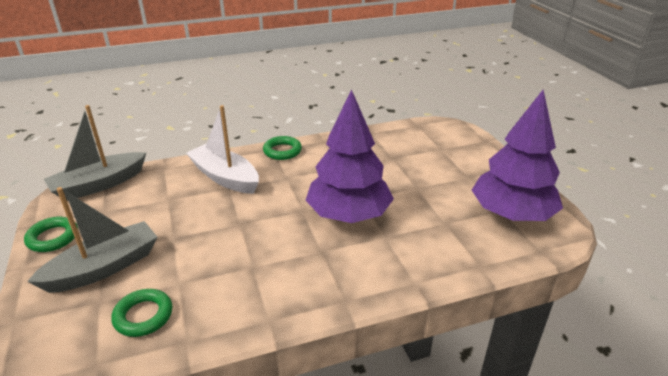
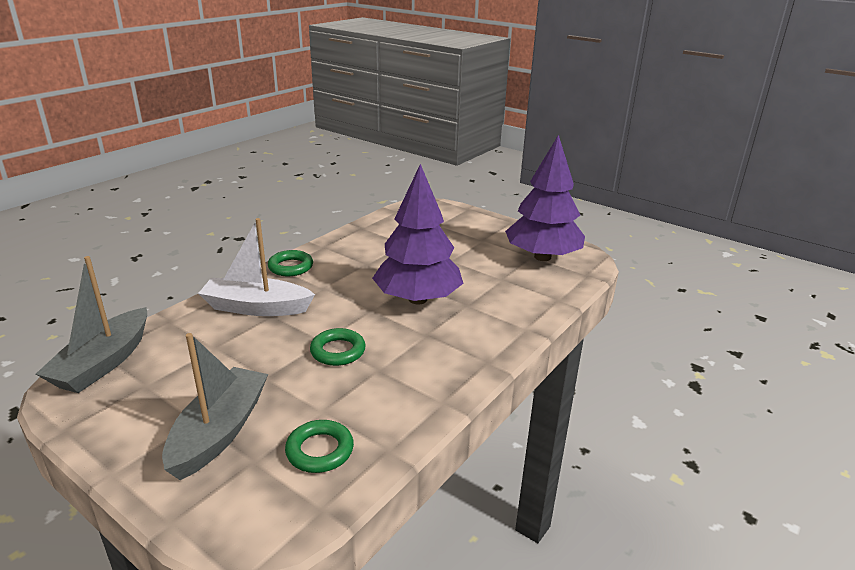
camera: 35 degrees left, 5 degrees down
(53, 238) = (112, 432): green ring -> green ring (338, 351)

